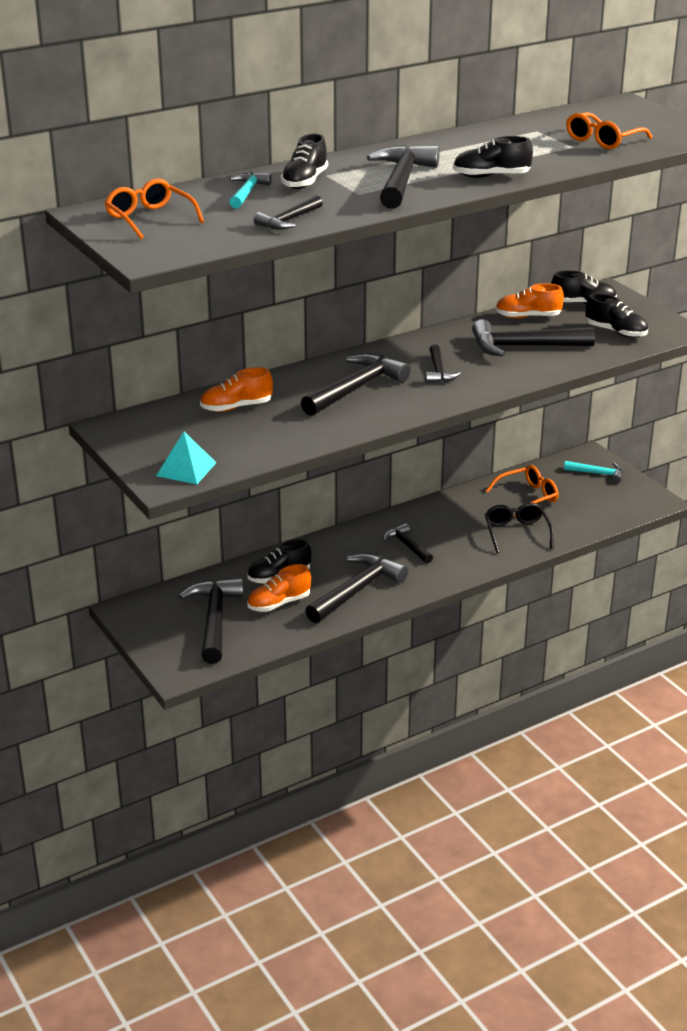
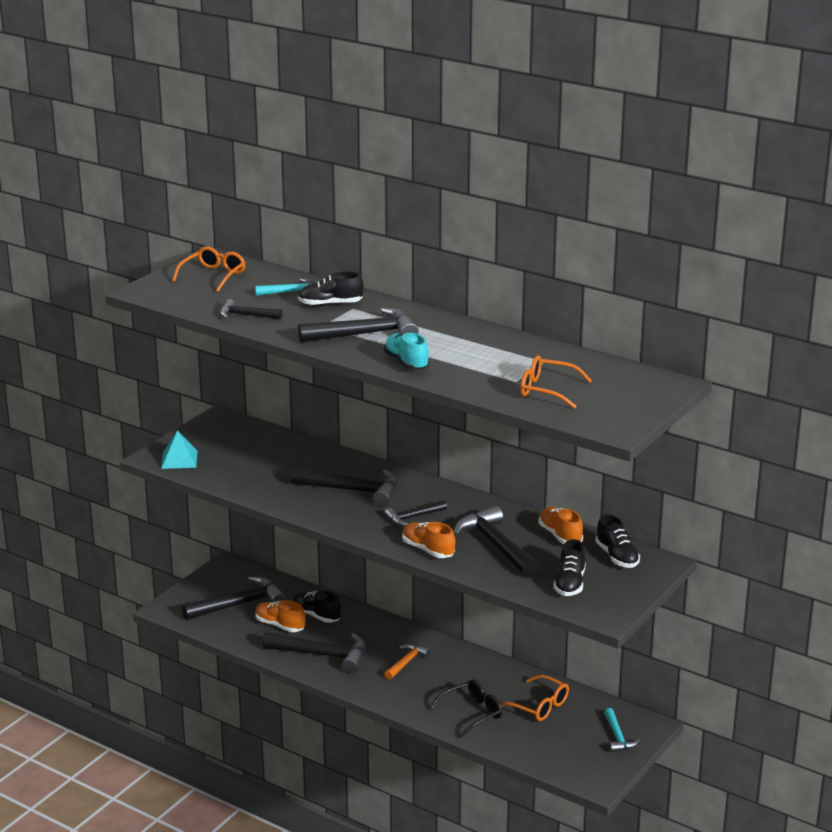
camera: 65 degrees right, 5 degrees down
(236, 407) = (284, 453): orange shoe -> orange shoe (428, 550)
(407, 546) = (406, 662): black hammer -> orange hammer
(491, 176) = (406, 363): black shoe -> turquoise shoe

